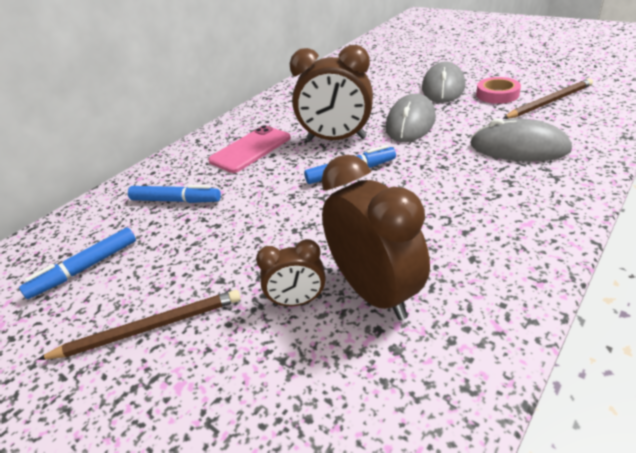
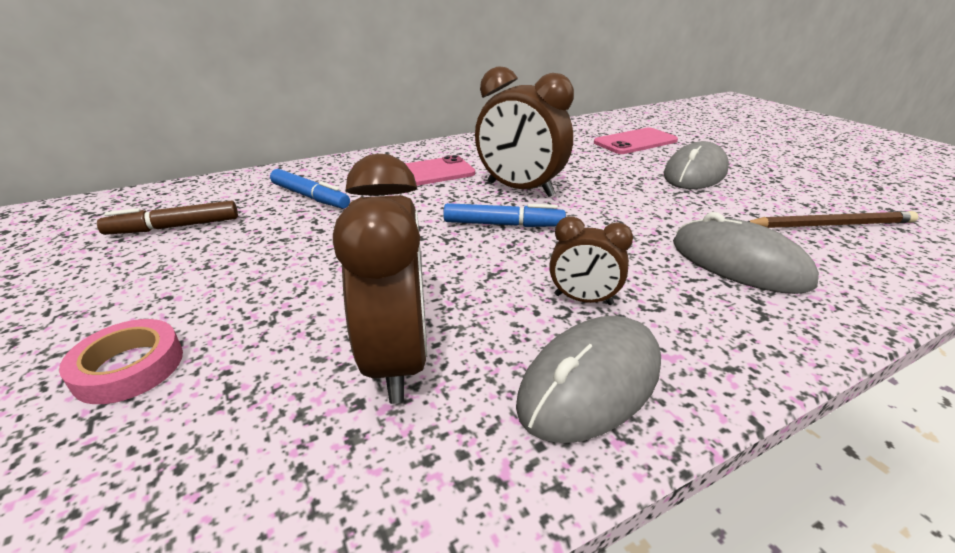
camera: 20 degrees right, 5 degrees down
(85, 268) = (174, 227): blue marker -> brown marker
(149, 328) = (157, 299): brown pencil -> none
(297, 301) = (310, 333): brown clock -> brown clock (583, 299)
(382, 72) = (635, 142): none -> pink phone
(410, 123) = (620, 197): grey mouse -> grey mouse (590, 382)
(497, 94) = (761, 198): pink tape -> pink tape (129, 367)

